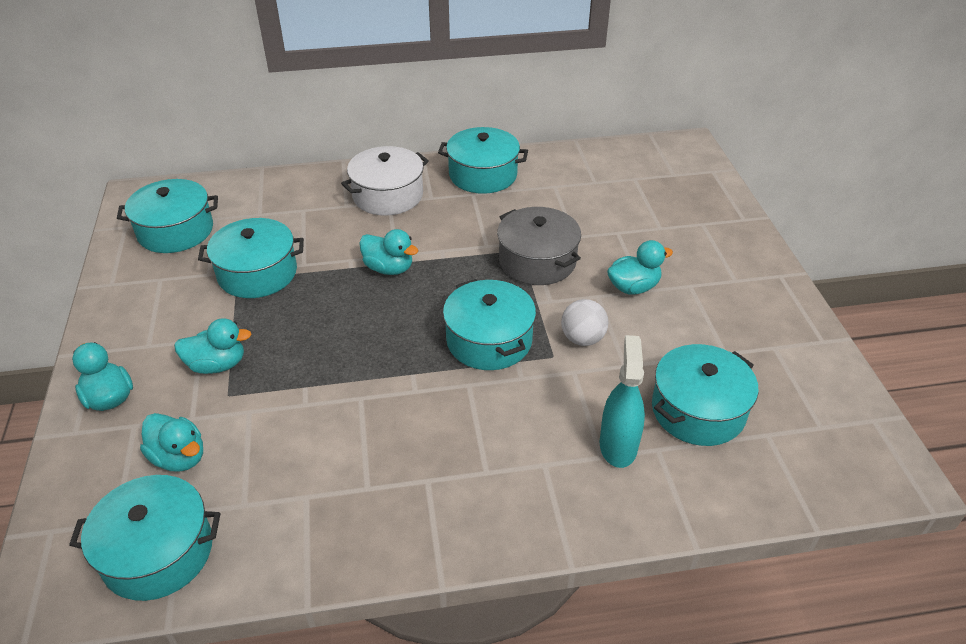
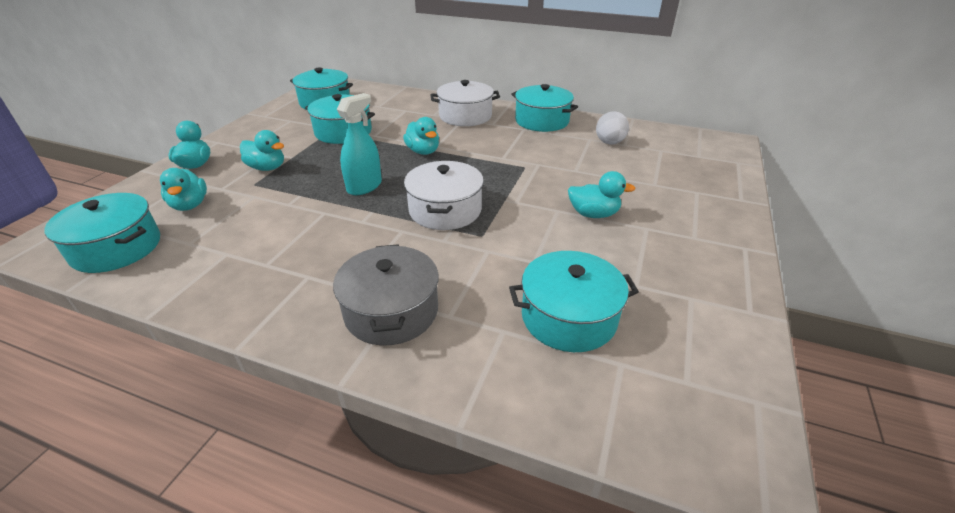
camera: 30 degrees right, 5 degrees down
(489, 340) = (445, 210): turquoise pot -> white pot
(537, 261) = (531, 176): grey pot -> grey pot (391, 311)
(582, 339) = (517, 232): white ball -> white ball (609, 142)
(618, 445) = (471, 314): turquoise spray bottle -> turquoise spray bottle (364, 186)

